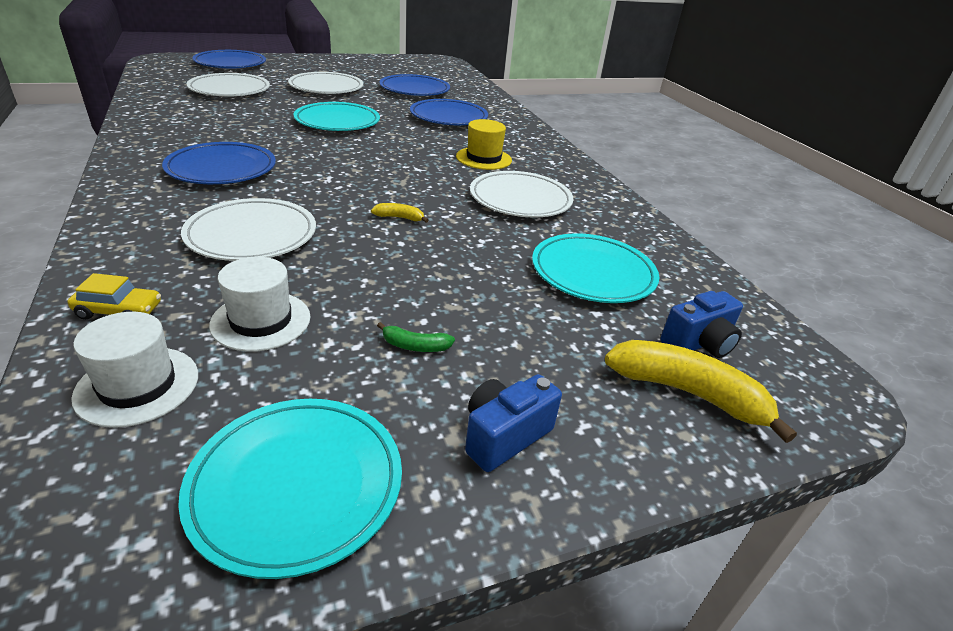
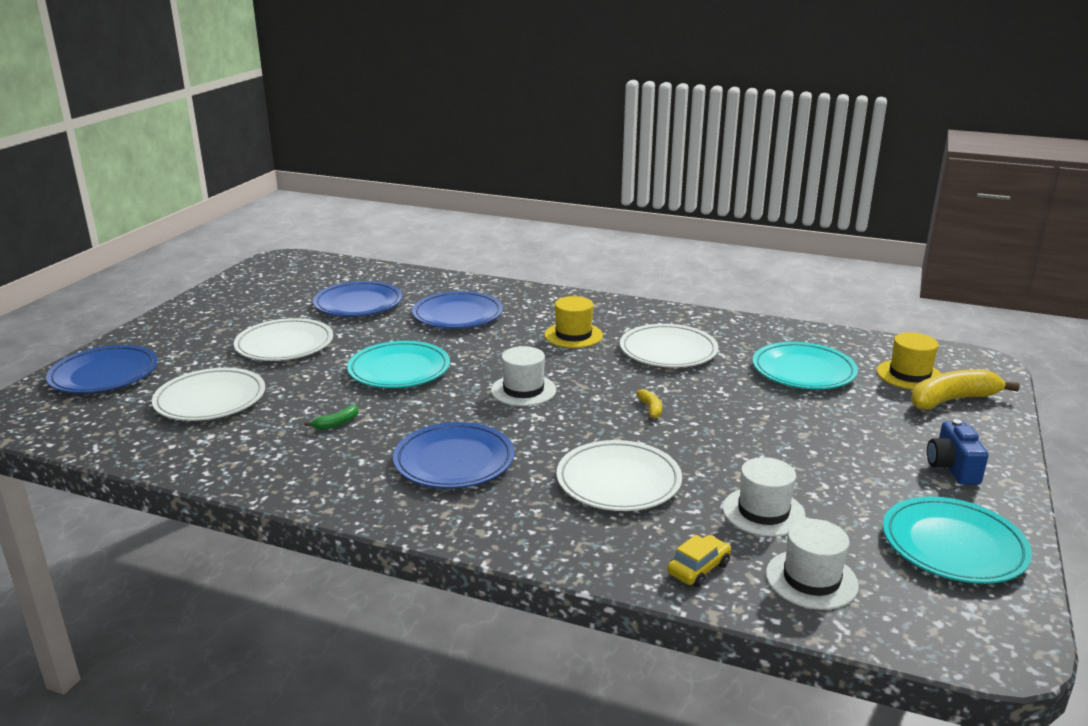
camera: 45 degrees left, 10 degrees down
(363, 164) = (523, 390): none -> white hat
(399, 218) = (650, 409): yellow banana -> yellow banana turned 120 degrees clockwise
(415, 346) = (842, 464): green banana -> green banana (336, 423)
(698, 344) = (909, 375): blue camera -> yellow hat

